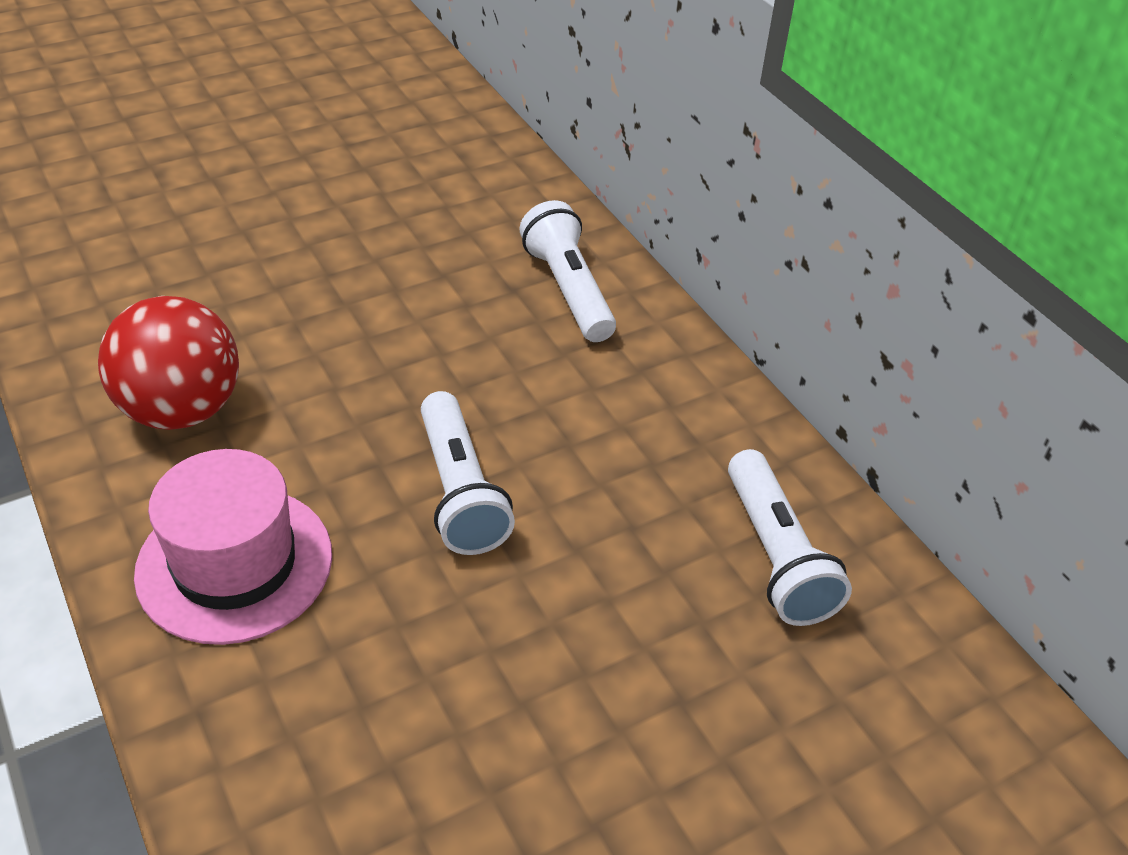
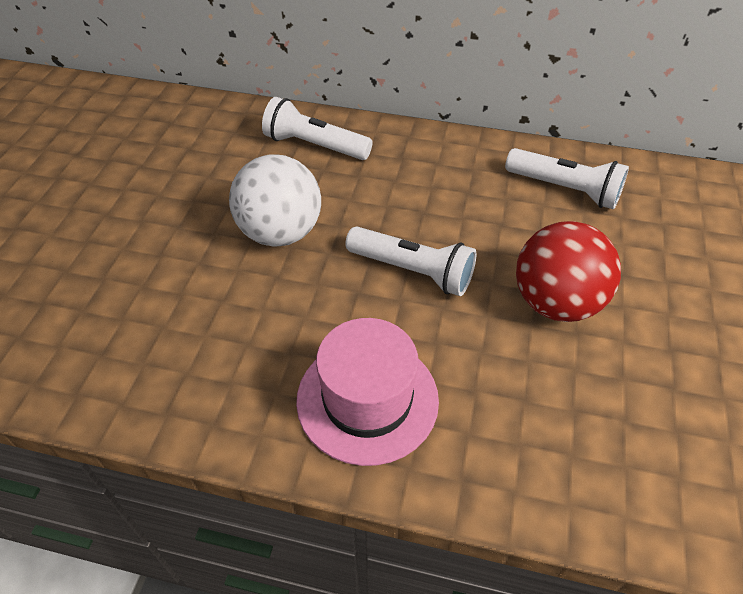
camera: 45 degrees left, 5 degrees up
(182, 409) = (211, 356): red ball -> red ball (556, 302)
(400, 350) = (280, 233): none -> white ball

